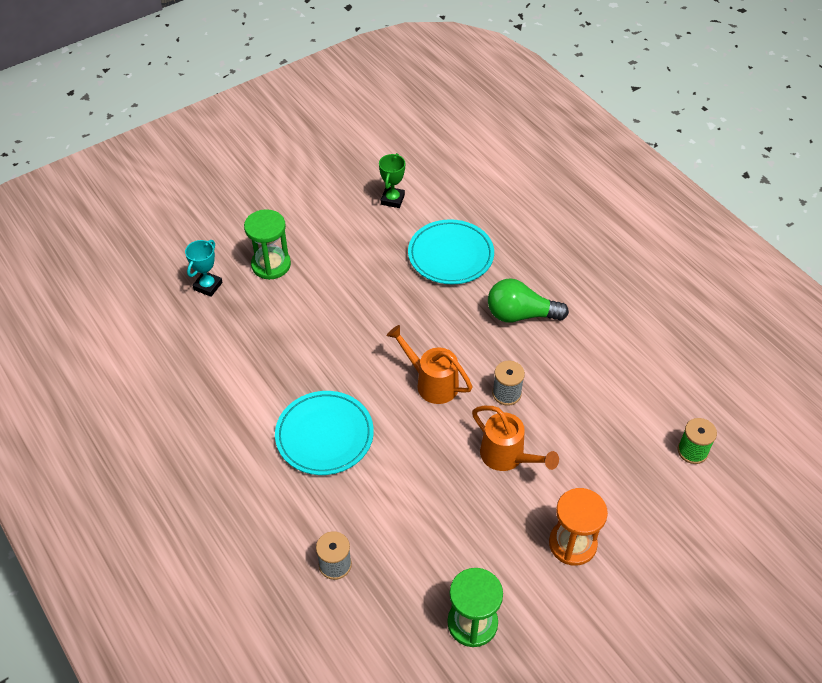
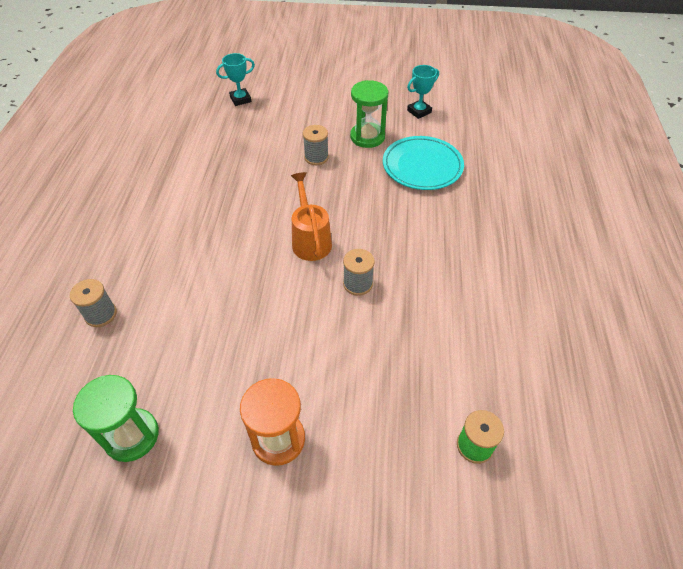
camera: 40 degrees right, 0 degrees up
(271, 265) = (292, 108): green hourglass -> green hourglass (367, 137)
(324, 435) = (199, 226): turquoise plate -> none
(352, 303) = (316, 157): none -> grey spool
(392, 199) = (419, 111): green trophy -> turquoise trophy
(507, 457) = (305, 330): orange watering can -> none
(520, 315) = (432, 235): green light bulb -> none

